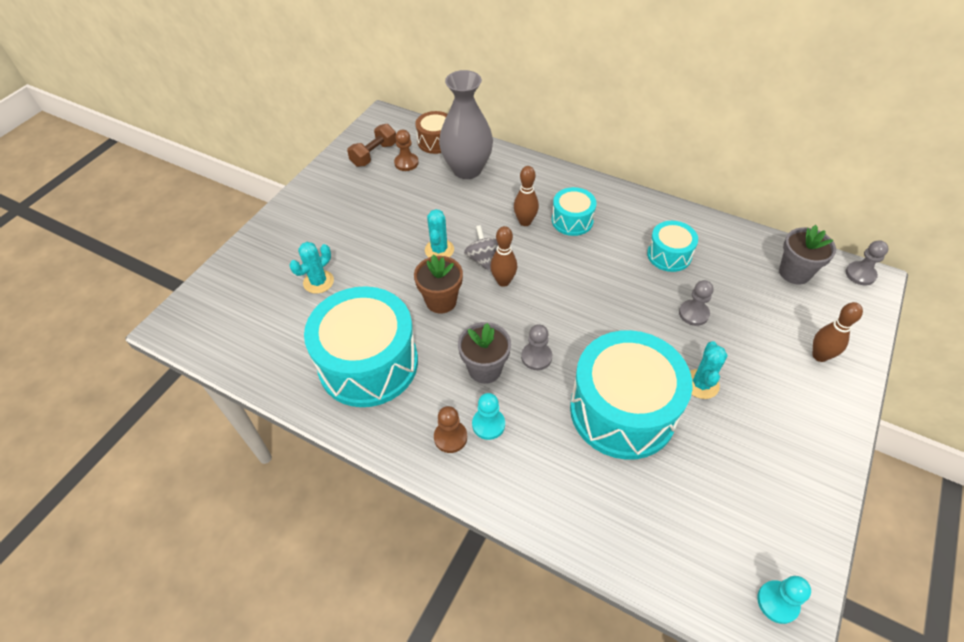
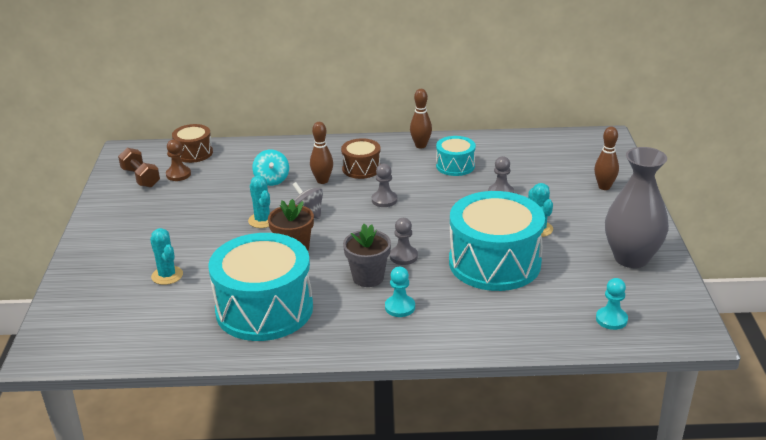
camera: 30 degrees left, 20 degrees down
(318, 282) = (167, 275): turquoise cactus -> turquoise cactus turned 45 degrees counterclockwise
(374, 154) = (140, 178): brown dumbbell -> brown dumbbell turned 45 degrees counterclockwise
(450, 437) = (376, 325): brown pawn -> none
(467, 169) = (240, 163): grey vase -> grey vase (631, 258)
(480, 202) = (272, 180): none -> turquoise spinning top
(503, 281) = (336, 222): brown bowling pin -> brown bowling pin (420, 145)
(572, 220) = (361, 168): turquoise drum -> brown drum
(777, 602) = (675, 318): turquoise pawn -> turquoise pawn (611, 319)
(794, 272) = (552, 148): grey flower pot -> none
(860, 274) = (596, 135): grey pawn -> grey pawn (384, 200)

